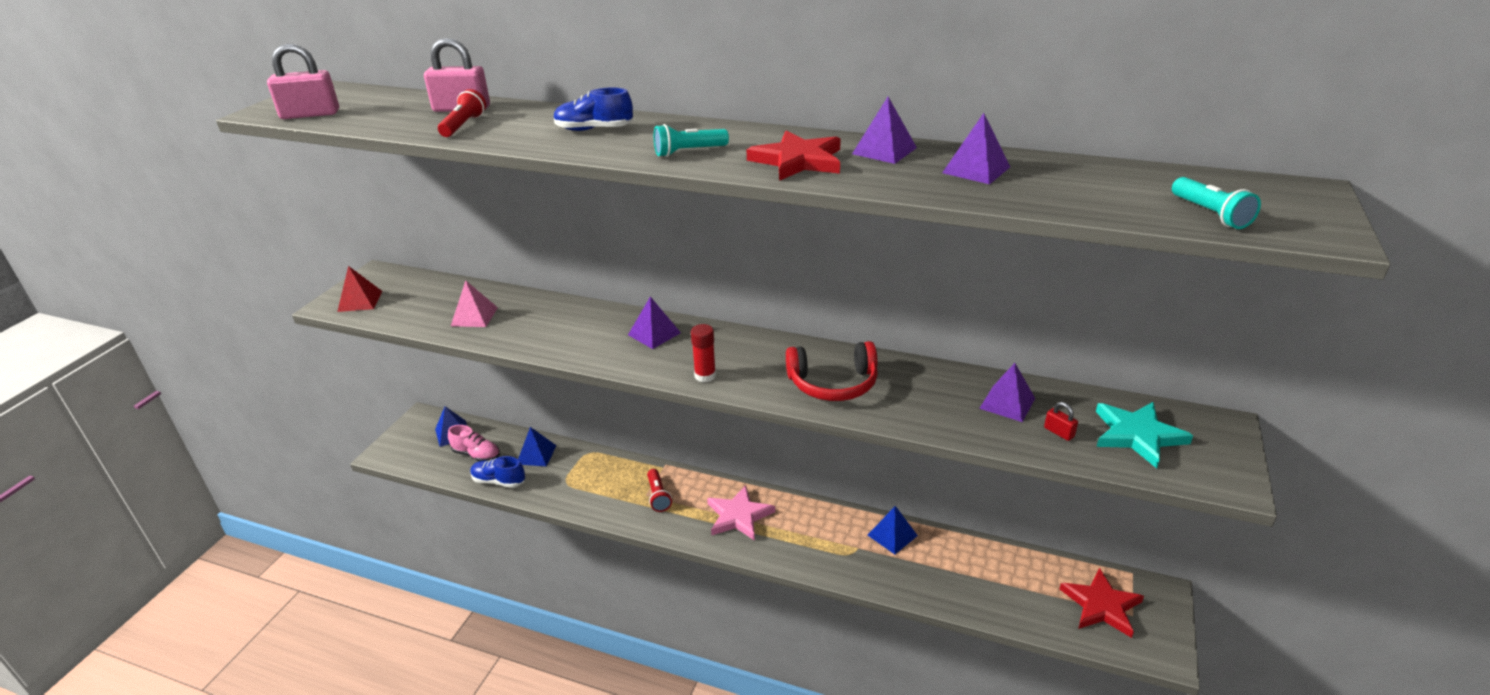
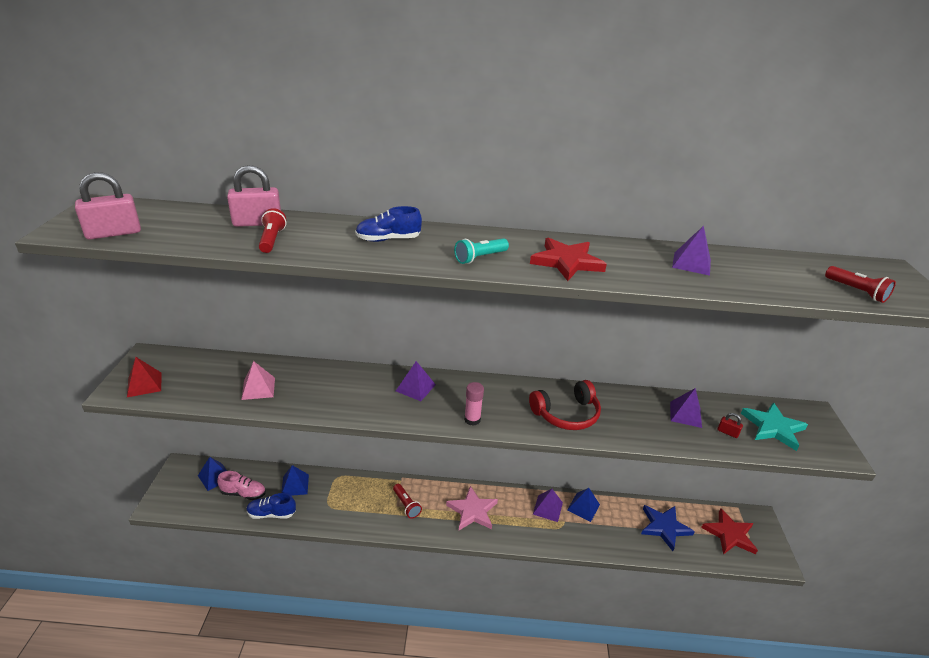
camera: 20 degrees left, 0 degrees up
(705, 376) = (472, 419): red glue stick -> pink glue stick
(884, 150) = (619, 250): purple pyramid -> purple pyramid (547, 508)
(1001, 579) = (664, 527): none -> blue star
(1210, 214) = (856, 291): turquoise flashlight -> red flashlight

